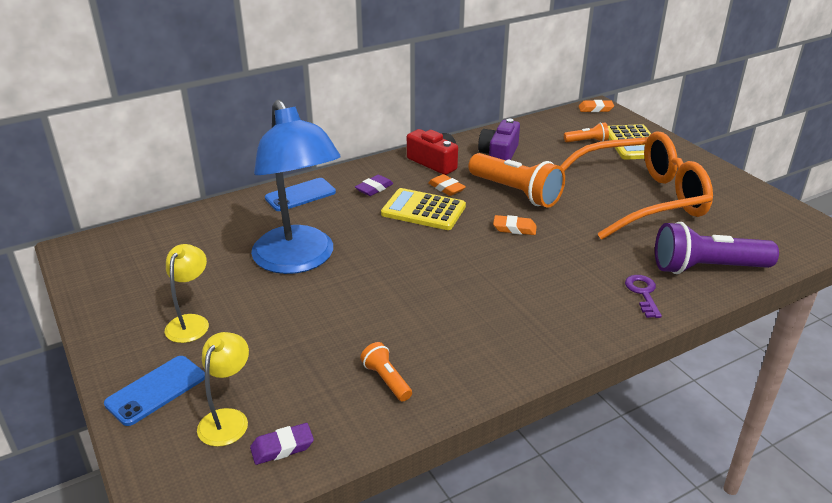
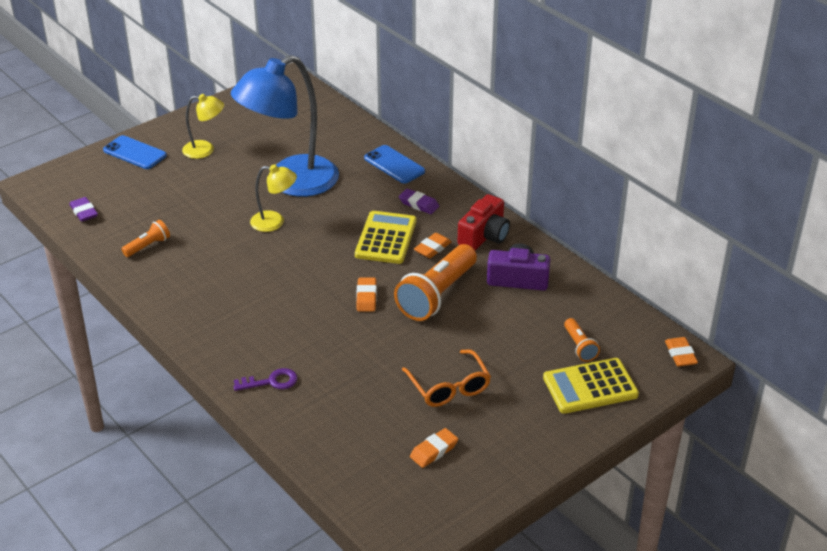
camera: 80 degrees right, 5 degrees up
(228, 419) = (109, 186): yellow lamp -> yellow lamp (274, 222)
(639, 199) = (449, 386): orange glasses -> orange glasses, size x0.50
(707, 268) = (321, 429): purple flashlight -> none
(720, 213) = (434, 451): none -> orange eraser

